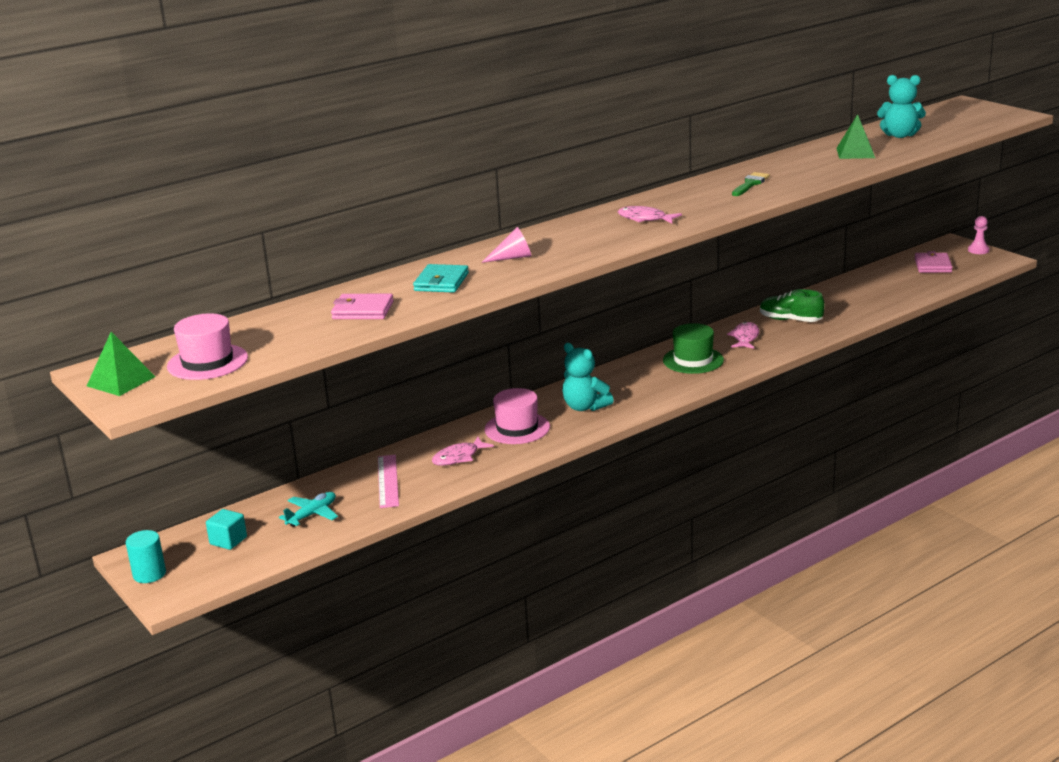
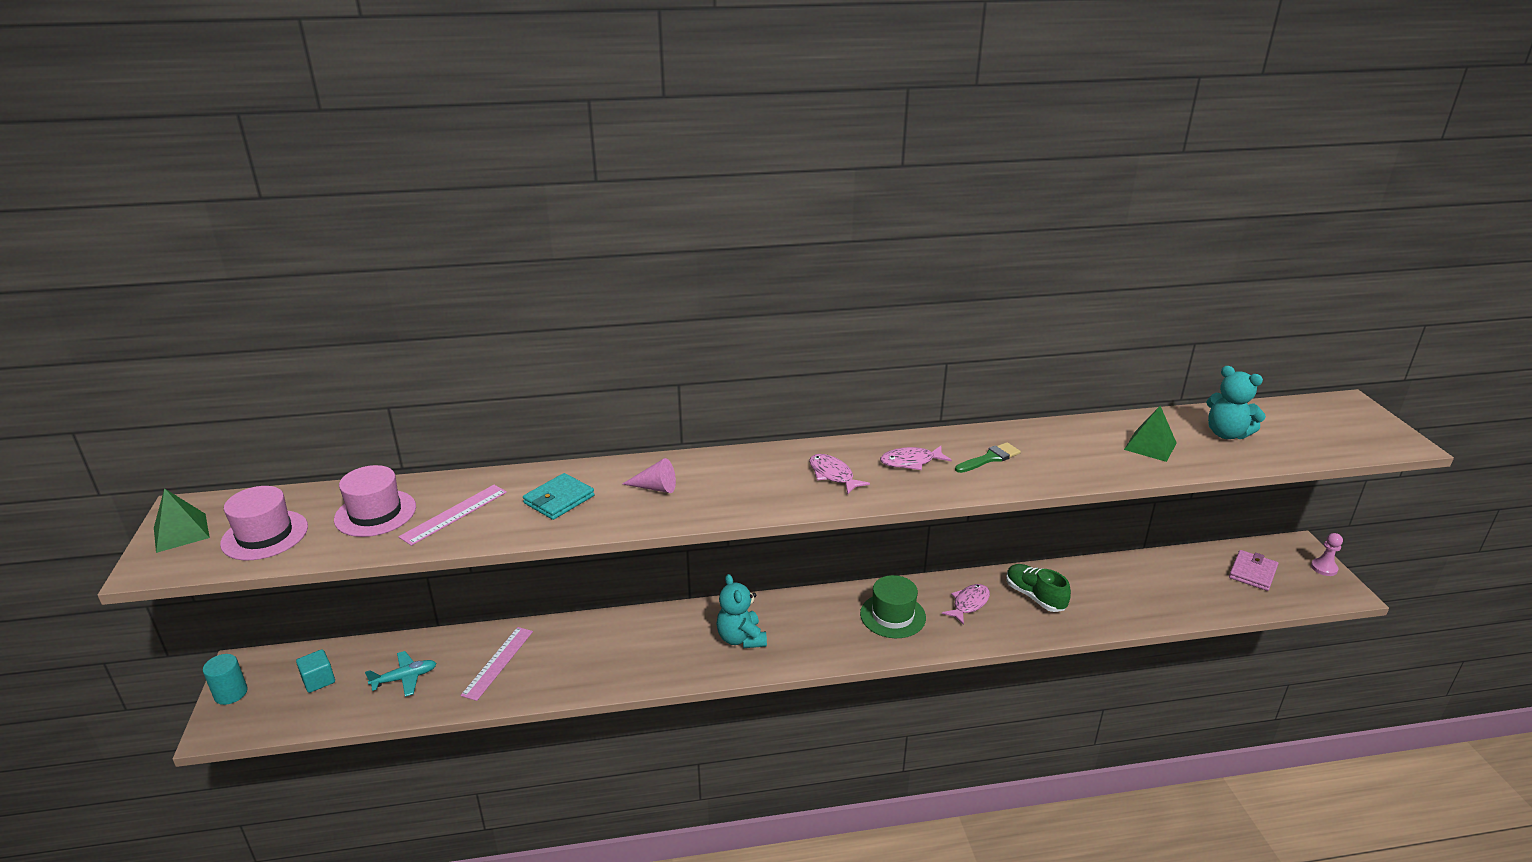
camera: 25 degrees right, 5 degrees up
(362, 310) = (454, 514): pink wallet -> pink ruler
(458, 457) = (579, 658): pink fish -> pink fish (911, 462)
(517, 428) = (659, 641): pink hat -> pink hat (375, 513)

